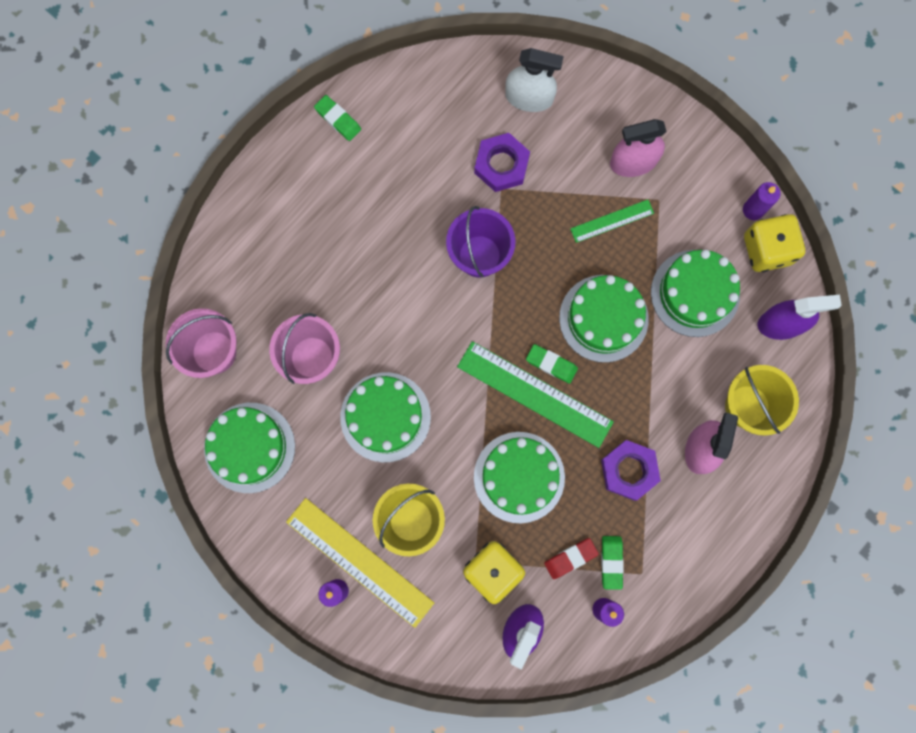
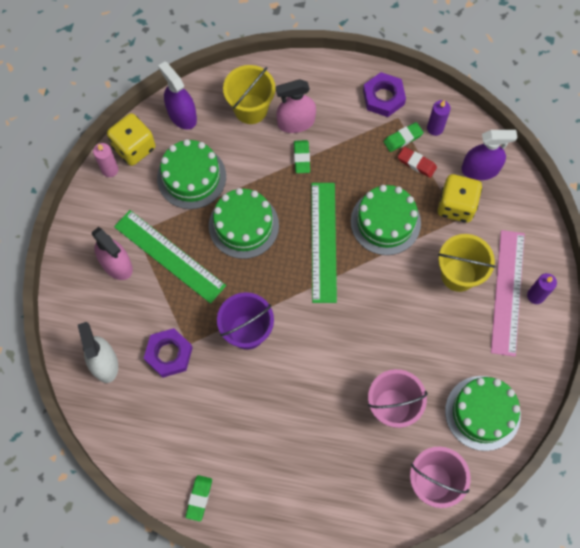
camera: 120 degrees left, 10 degrees down
(359, 562) = (508, 292): yellow ruler -> pink ruler
(385, 417) = (401, 331): green cake -> none
(551, 364) = (296, 242): green eraser -> green eraser (301, 158)
(612, 221) = (169, 256): green ruler -> green ruler, size x1.88
(629, 470) = (337, 157): purple nut -> purple nut (383, 97)
(753, 210) = (110, 170): purple candle -> pink candle

